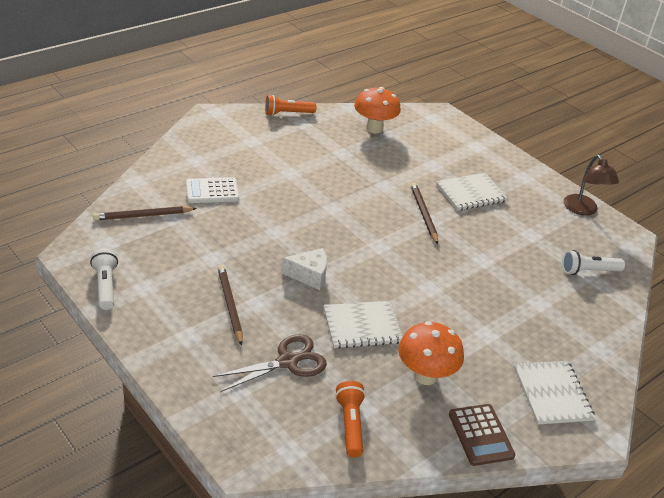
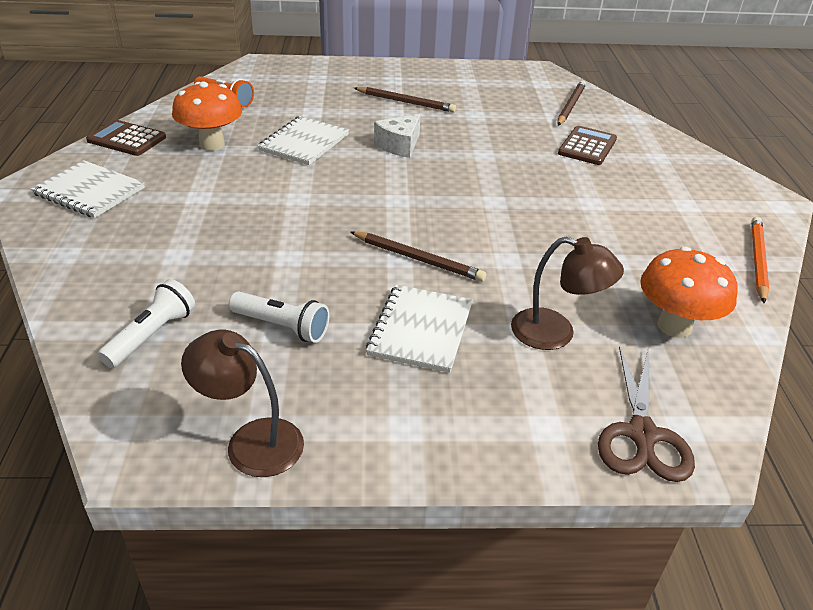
camera: 130 degrees right, 0 degrees up
(105, 286) = (485, 70): white flashlight -> white flashlight (282, 326)
(212, 191) = (587, 146): white calculator -> brown calculator
(287, 362) = (315, 101): brown scissors -> brown scissors (642, 434)
(288, 113) = (758, 261): orange flashlight -> orange pencil
(421, 157) = (555, 333): none -> brown lamp

